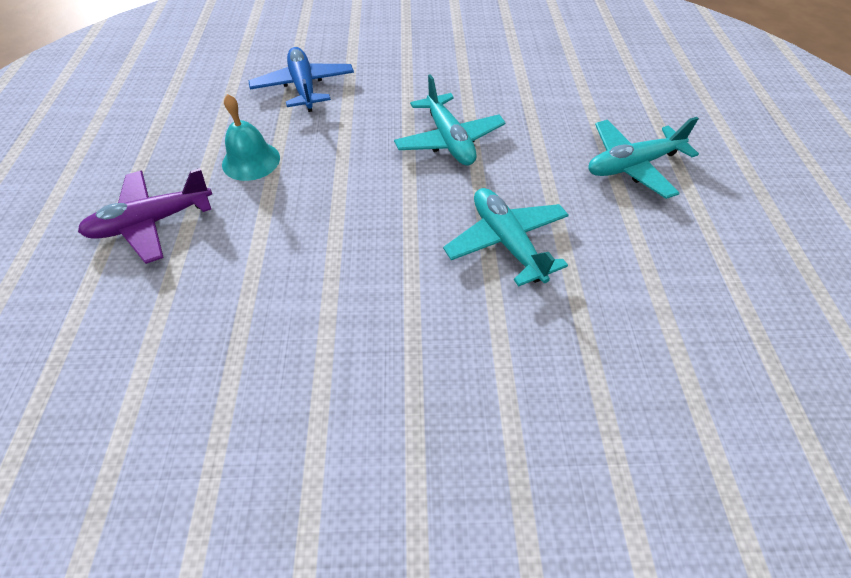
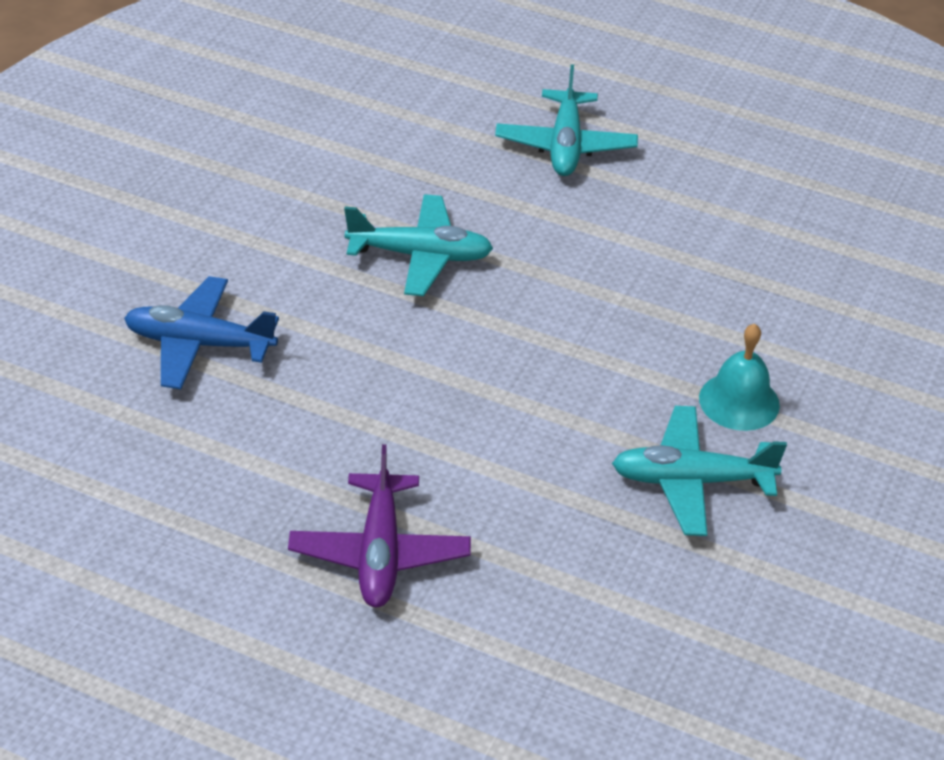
camera: 65 degrees left, 10 degrees down
(251, 161) = (325, 436): turquoise bell -> turquoise bell (739, 401)
(507, 242) = (611, 278): turquoise plane -> turquoise plane (691, 481)

